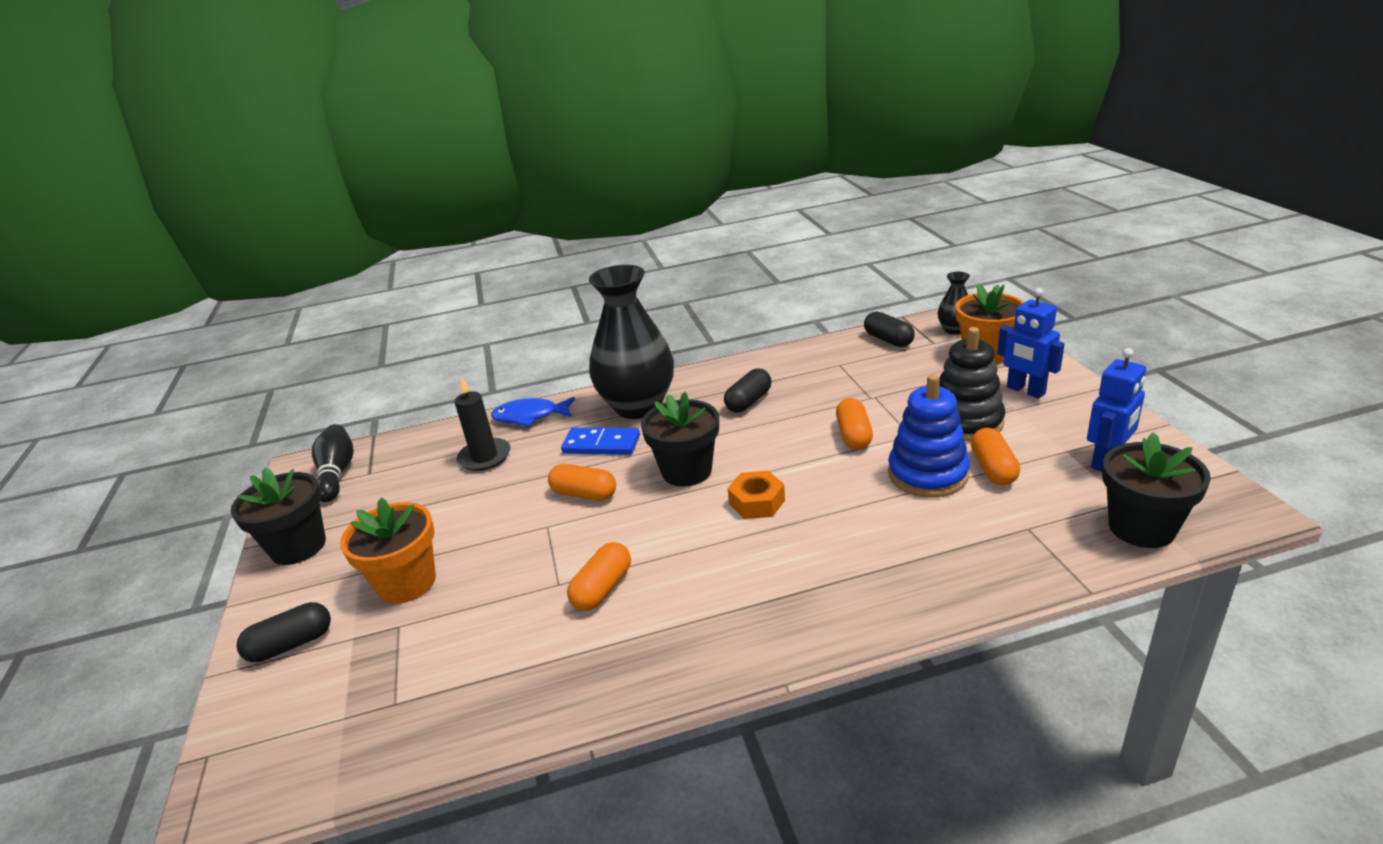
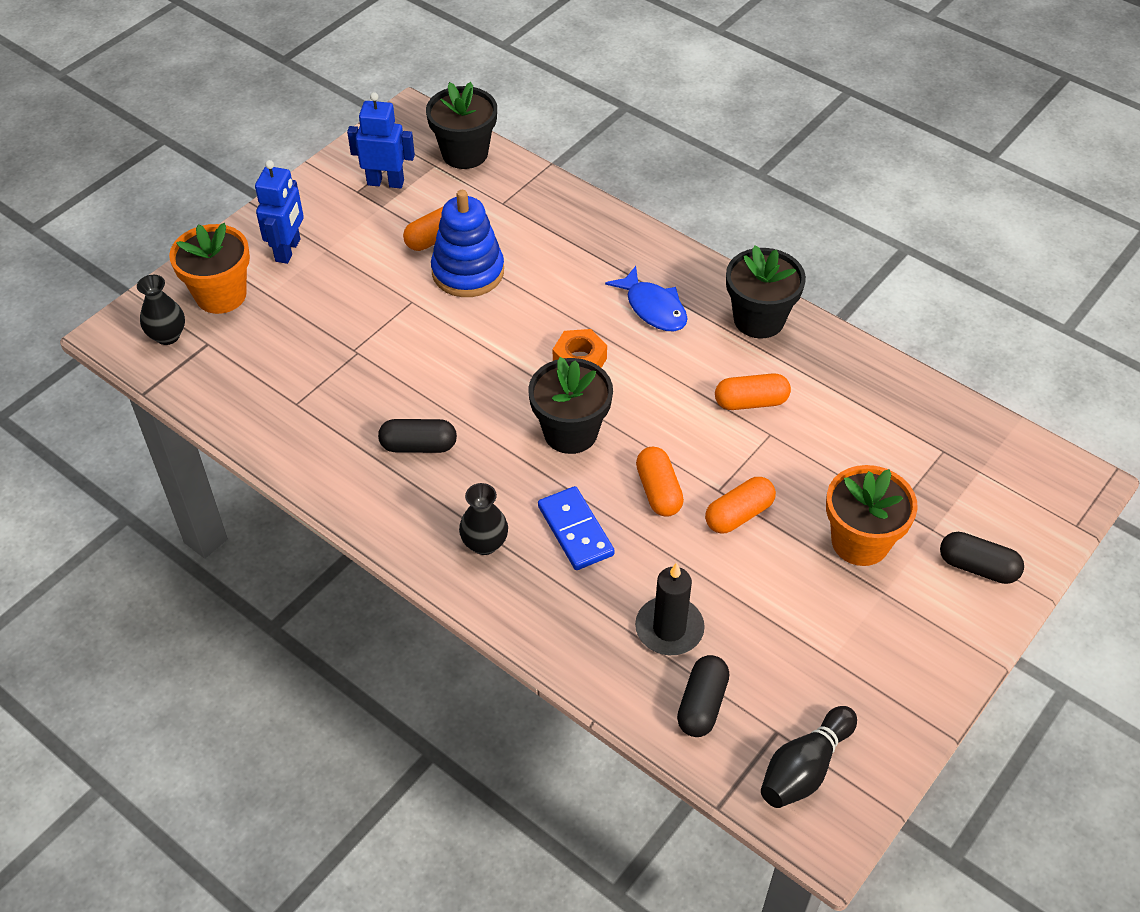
camera: 130 degrees left, 20 degrees up
(298, 547) = (909, 682): black flower pot -> black flower pot (759, 319)
(530, 416) = (569, 644): blue fish -> blue fish (653, 308)
(638, 406) = (484, 543): black vase -> black vase, size x0.45
(853, 435) = (435, 338): orange capsule -> orange capsule (739, 515)
(888, 340) = (216, 383): black capsule -> black capsule (702, 704)
(965, 422) = (369, 273): black stacking toy -> none

